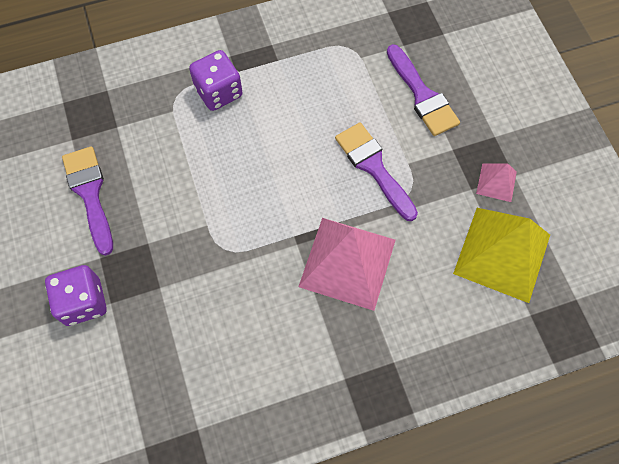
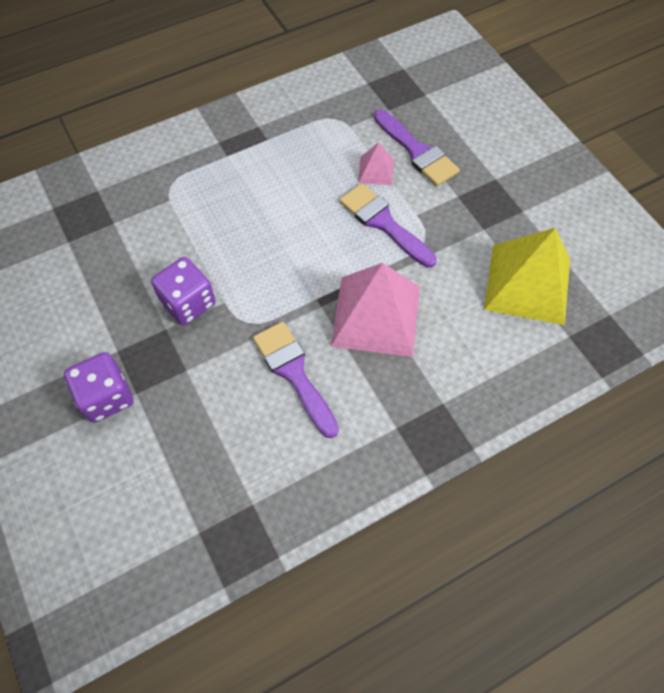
camera: 10 degrees left, 5 degrees down
(90, 194) = (96, 290): purple brush -> purple brush (294, 373)
(218, 92) = (213, 176): purple dice -> purple dice (188, 303)
(496, 182) = (507, 219): pink pyramid -> pink pyramid (376, 170)

